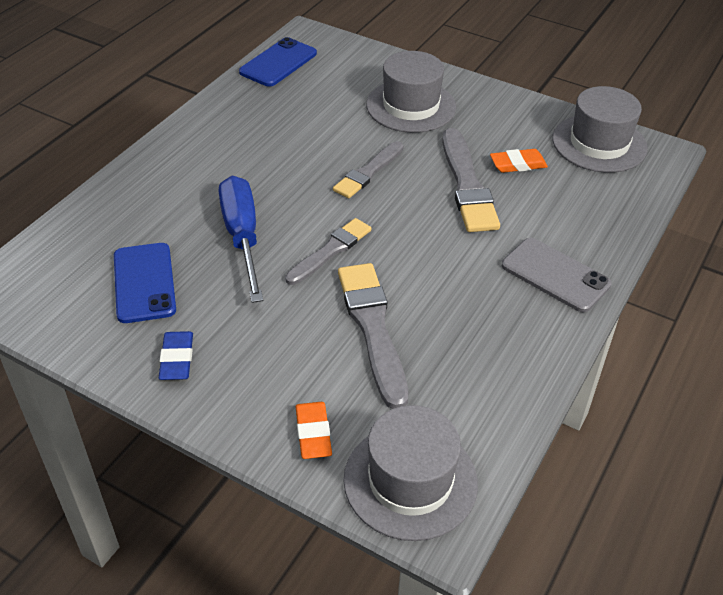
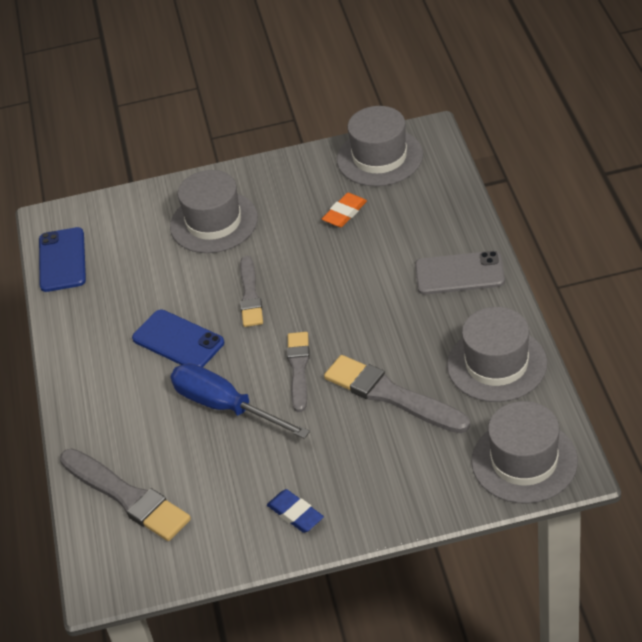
camera: 35 degrees left, 0 degrees up
(144, 283) = (202, 489): blue phone -> blue phone (178, 340)
(313, 433) = (437, 483): orange eraser -> none
(467, 185) = (329, 254): grey brush -> grey brush (126, 496)
(493, 374) = (496, 364): none -> grey hat

